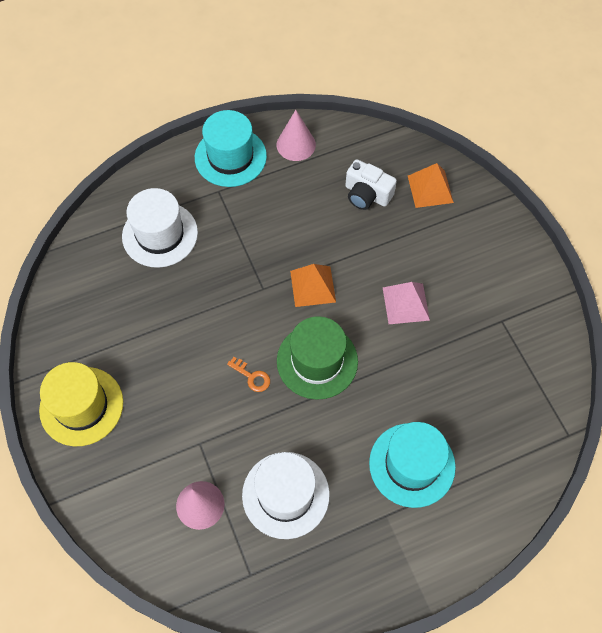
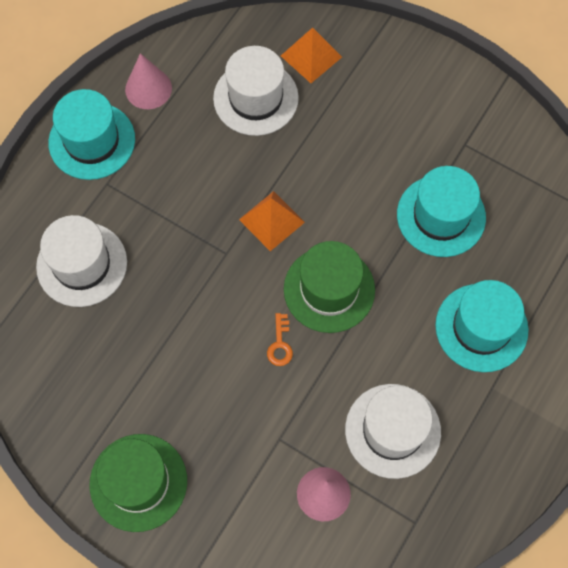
camera: 35 degrees left, 5 degrees up
(81, 406) = (138, 482): yellow hat -> green hat
(252, 376) = (280, 344): orange key -> orange key turned 90 degrees clockwise
(367, 194) = (256, 98): white camera -> white hat
(406, 303) = (369, 182): pink pyramid -> none
(443, 362) = (441, 216): none -> turquoise hat

